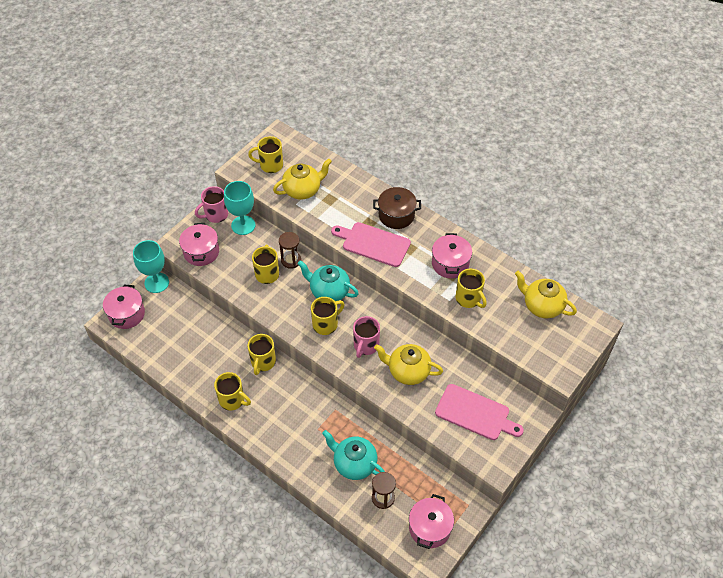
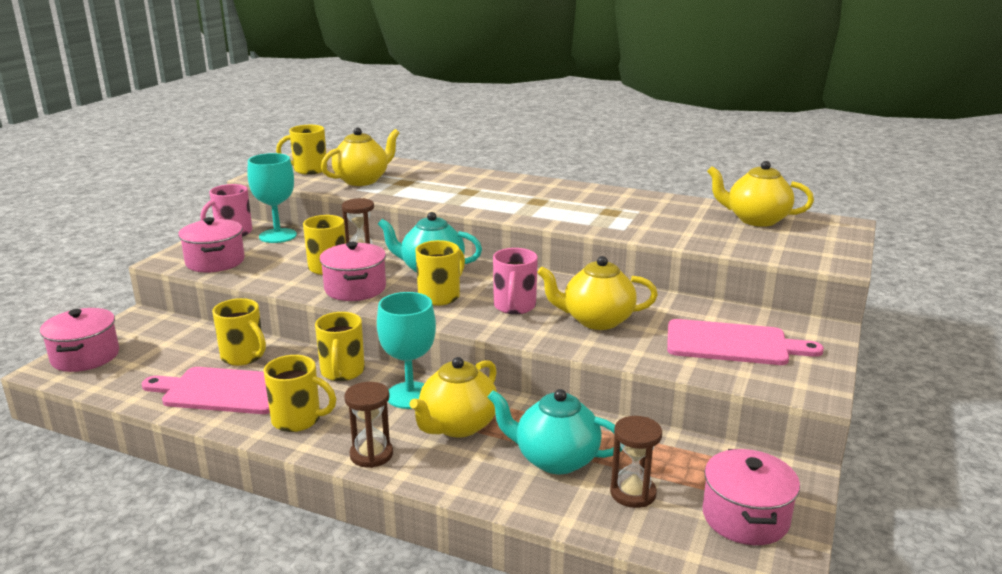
camera: 15 degrees left, 30 degrees down
(156, 283) = (139, 321): turquoise goblet -> turquoise goblet (410, 395)
(264, 437) = (371, 455): none -> brown hourglass
(313, 425) = (457, 426): none -> yellow teapot
(373, 244) = (484, 203): pink cutting board -> pink cutting board (223, 391)
(396, 215) = (504, 184): brown pot -> none
(450, 264) = (603, 206): pink pot -> pink pot (355, 289)
(469, 299) = (650, 225): yellow mug -> yellow mug (244, 356)

